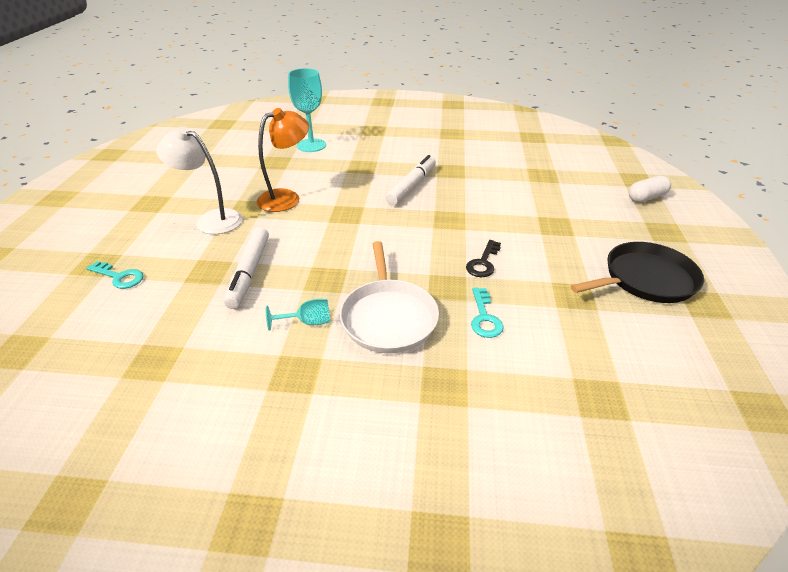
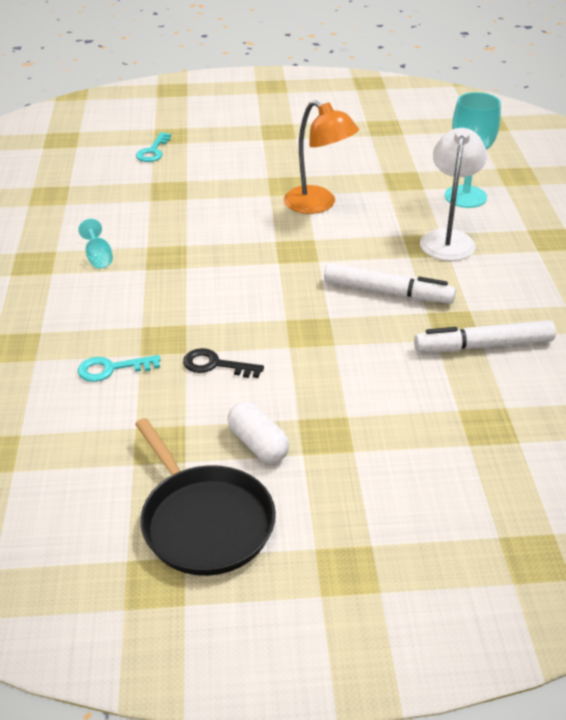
camera: 80 degrees right, 0 degrees up
(211, 220) = (257, 170): white lamp -> white lamp (448, 239)
(249, 272) = (169, 211): white marker -> white marker (483, 345)
(388, 317) = (109, 303): white pan -> none
(646, 198) = (461, 561): white capsule -> white capsule (258, 444)

